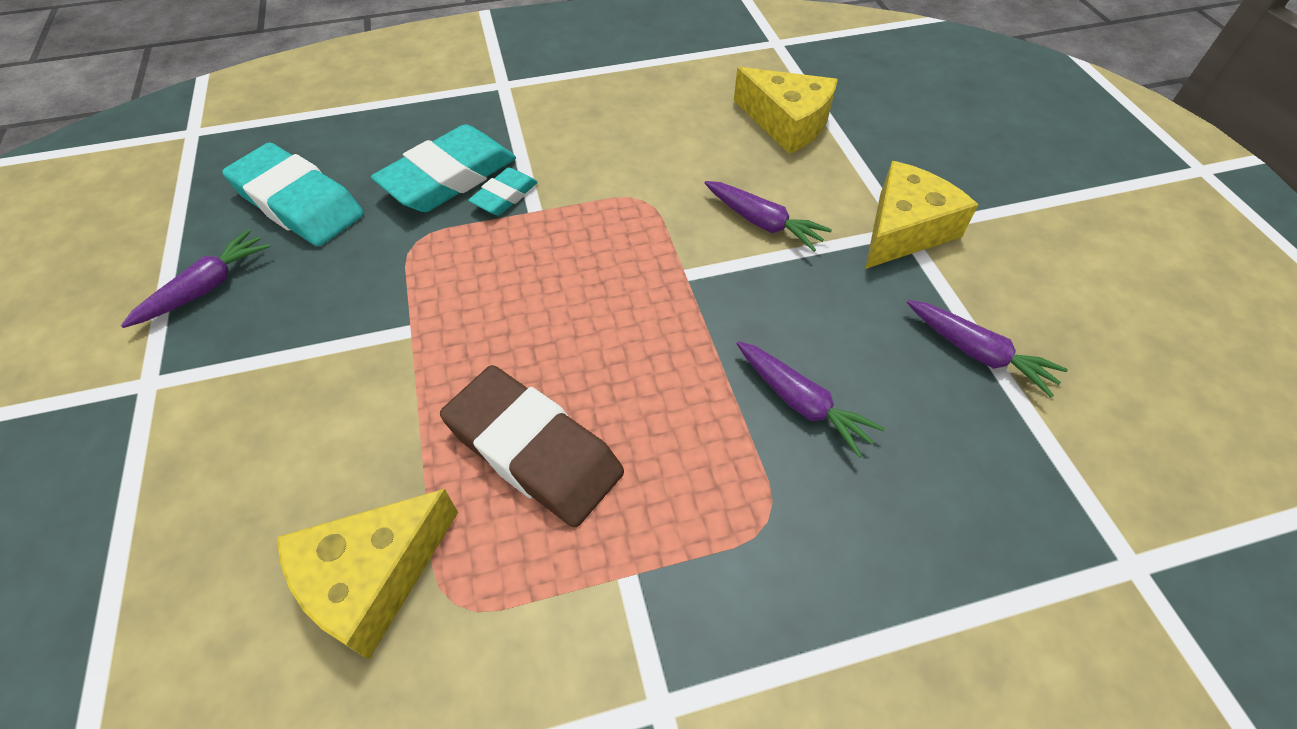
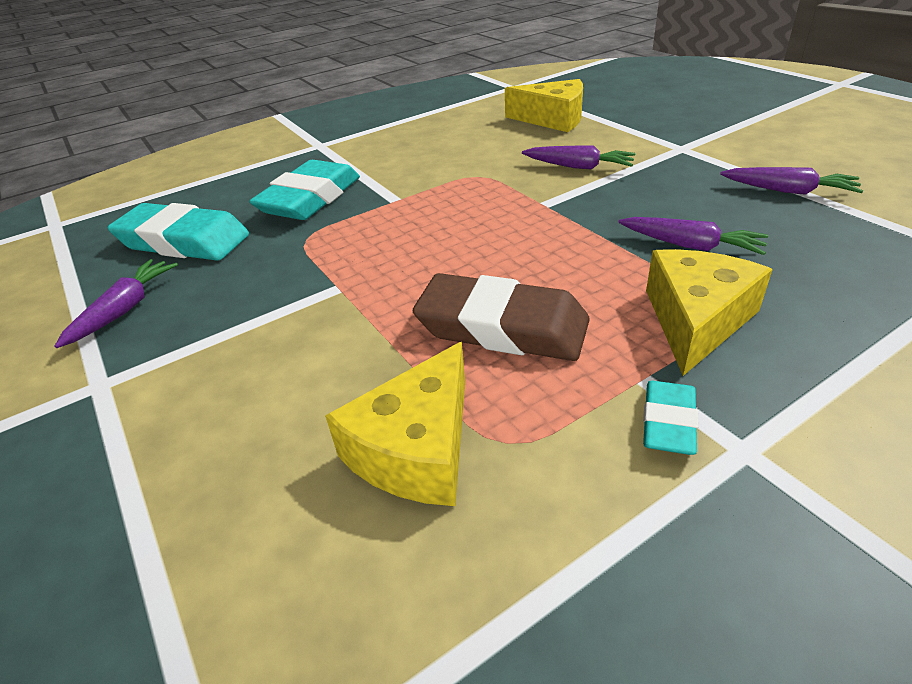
camera: 15 degrees left, 15 degrees down
(505, 196) = (365, 198): turquoise eraser -> turquoise eraser (668, 422)
(904, 229) = (681, 148): yellow cheese -> yellow cheese (695, 320)

